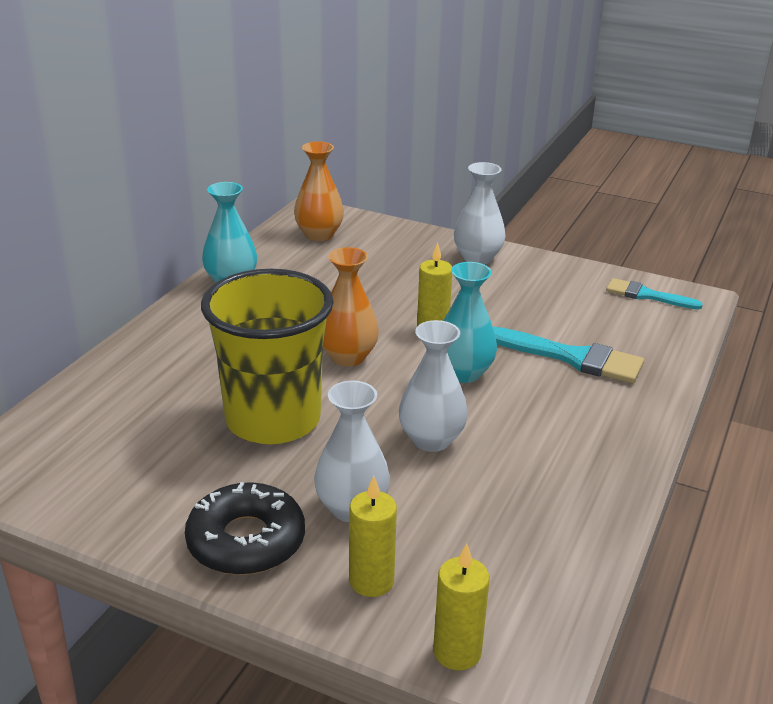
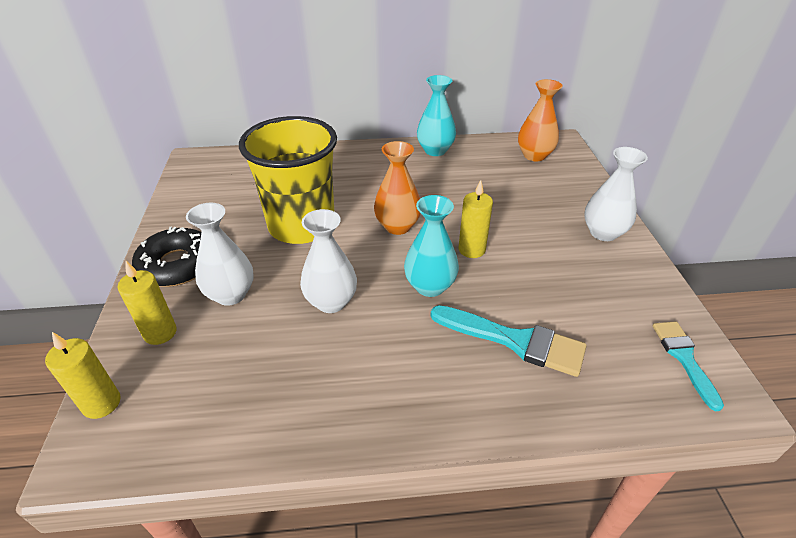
camera: 60 degrees right, 10 degrees up
(572, 358) = (515, 341): turquoise brush -> turquoise brush turned 60 degrees counterclockwise

